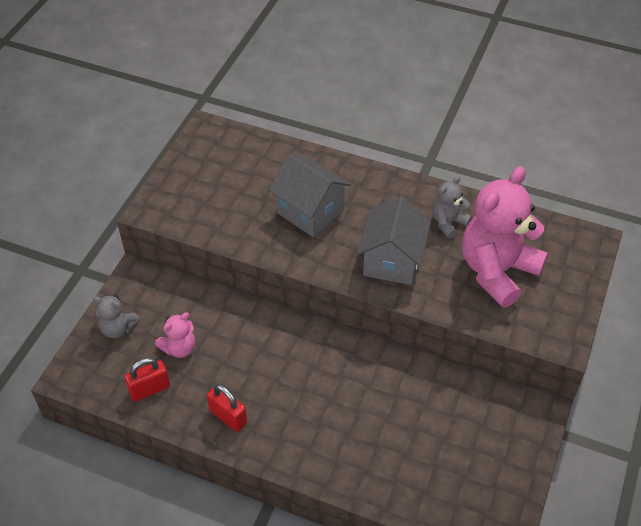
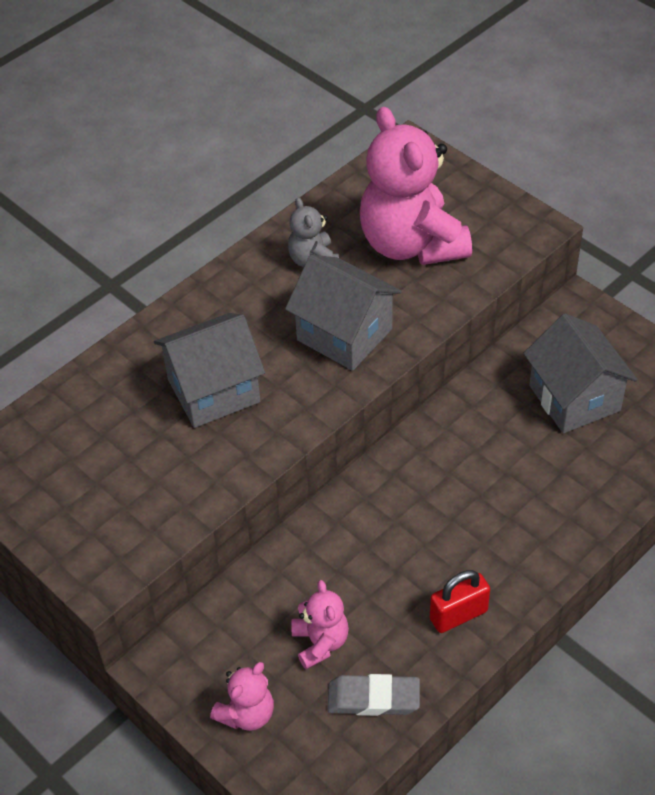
camera: 65 degrees left, 0 degrees up
(118, 329) = (247, 714): grey teddy bear -> pink teddy bear
(149, 389) = (373, 698): red padlock -> grey eraser
(447, 434) = (574, 398): none -> grey house

